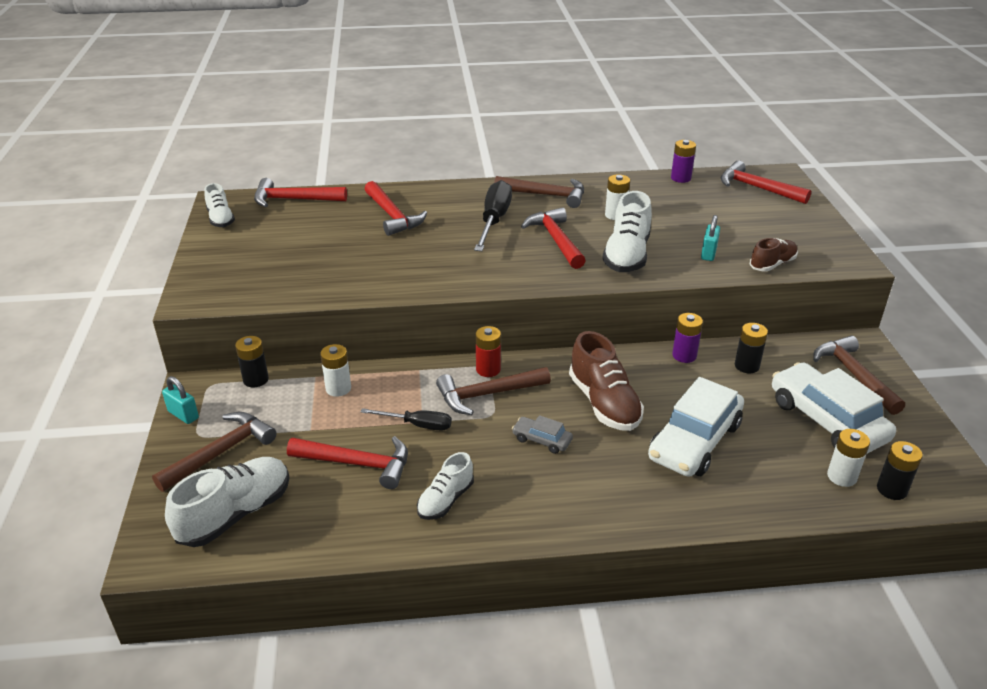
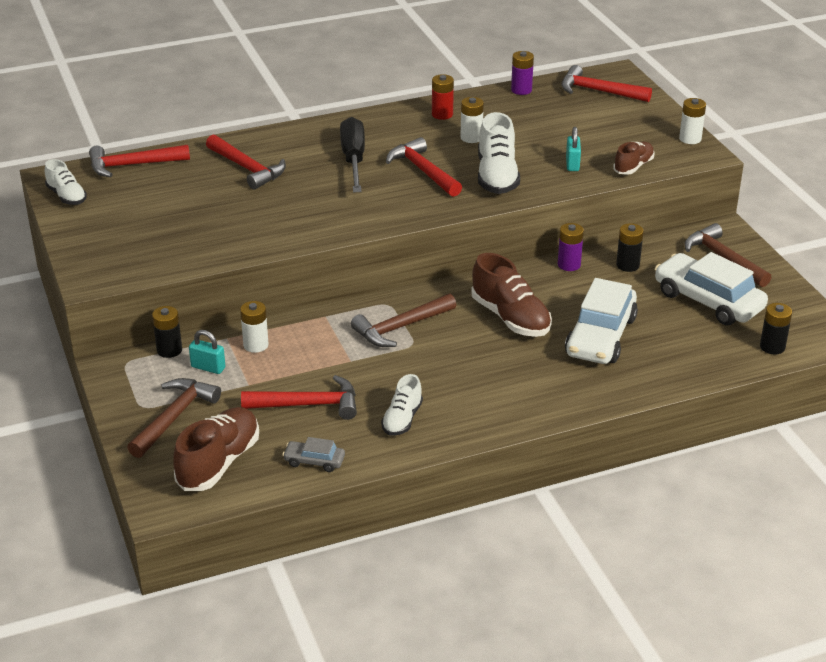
camera: 15 degrees left, 0 degrees up
(183, 415) = (116, 392): turquoise padlock -> turquoise padlock (208, 367)
(235, 514) = (219, 463): white shoe -> brown shoe
(417, 425) = (347, 364): black screwdriver -> none
(488, 369) = (391, 305): red battery -> red battery (442, 114)
(542, 440) = (466, 357): grey car -> grey car (314, 461)
(546, 195) = (394, 126): brown hammer -> none
(841, 476) = (730, 344): white battery -> white battery (690, 139)

